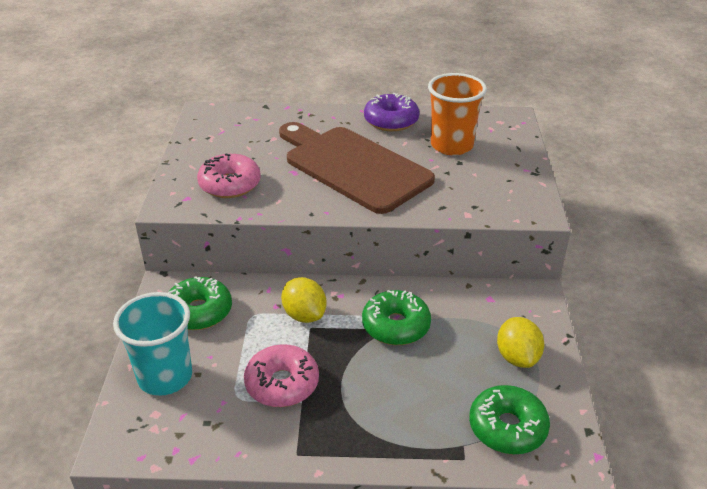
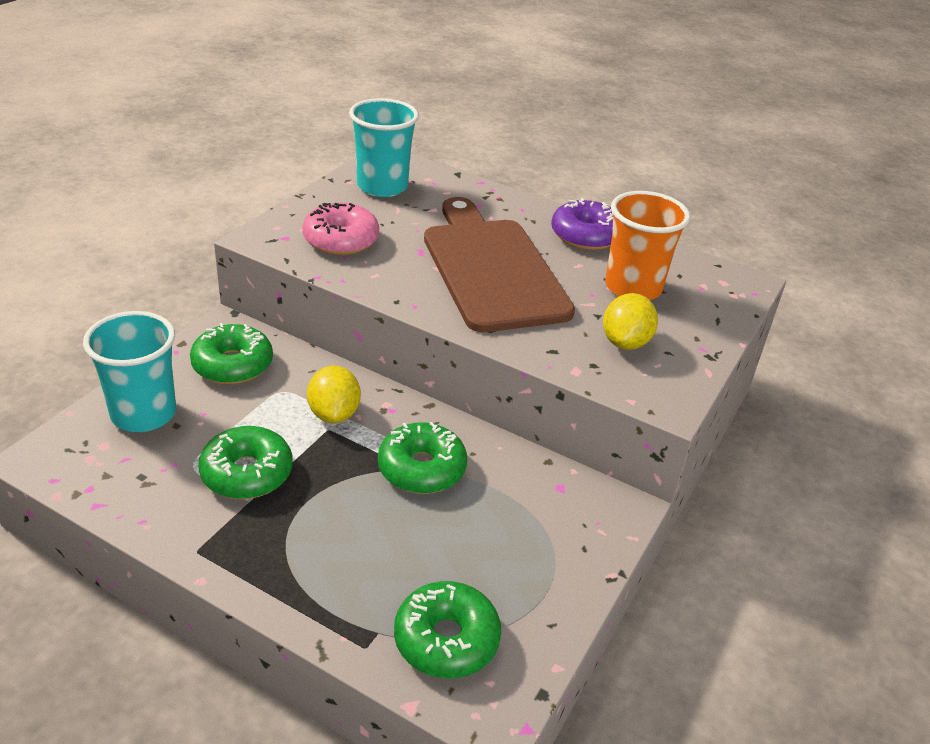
camera: 25 degrees right, 0 degrees up
(221, 134) = (382, 186): none -> turquoise cup
(282, 384) = (247, 473): pink donut -> green donut
(517, 357) = (532, 567): yellow lemon -> yellow lemon (625, 342)

